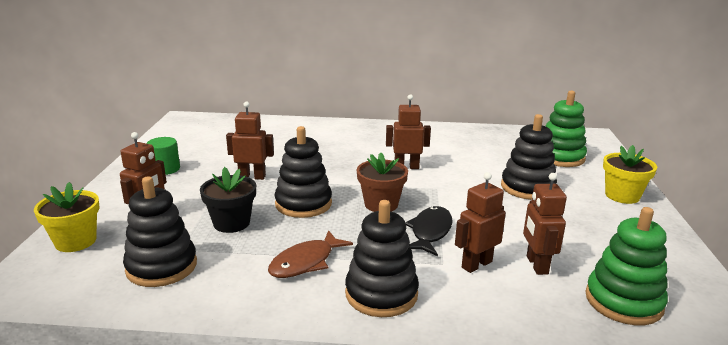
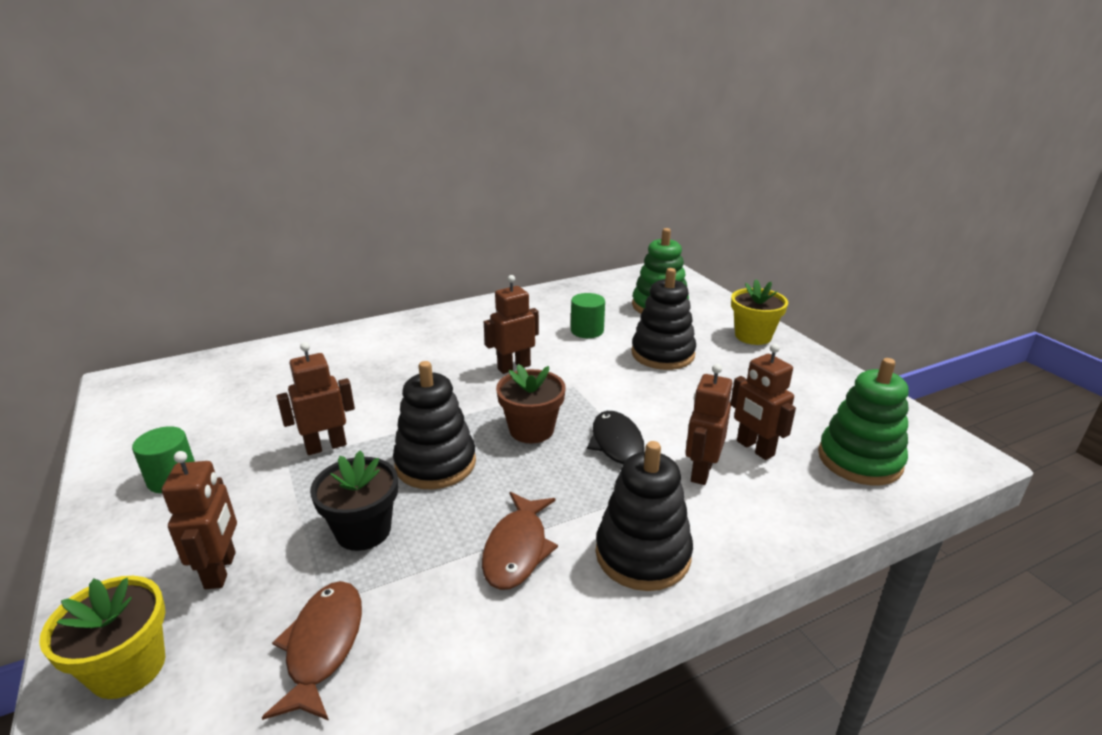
camera: 30 degrees left, 5 degrees up
(161, 267) = (323, 646): black stacking toy -> brown fish
(483, 159) = (587, 331): none -> green cylinder

